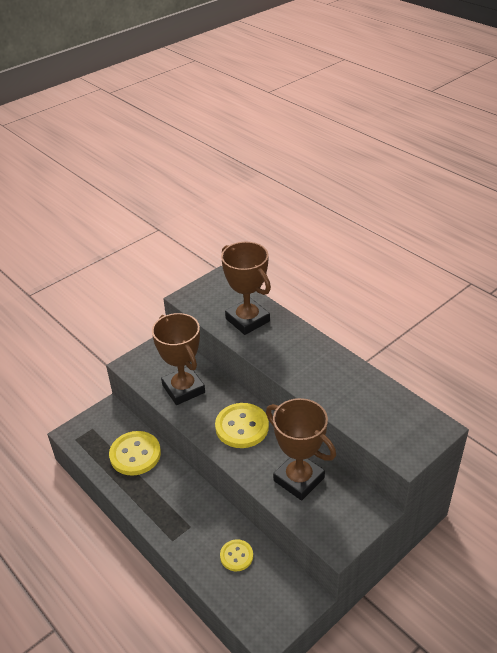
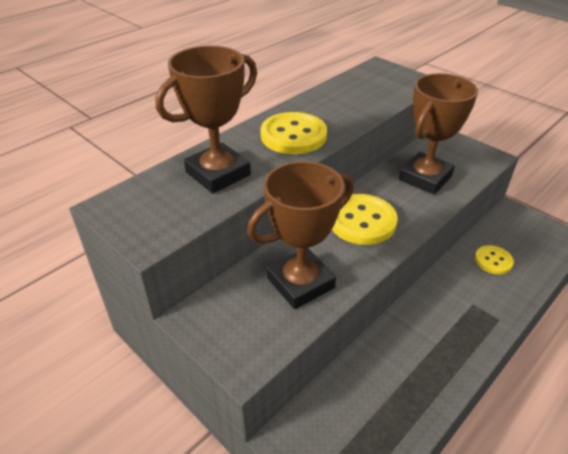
camera: 95 degrees left, 0 degrees up
(135, 454) = (377, 381): yellow button -> yellow button (293, 135)

